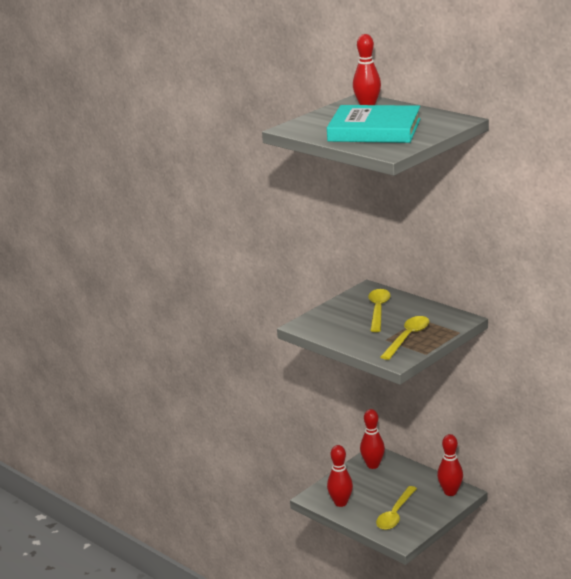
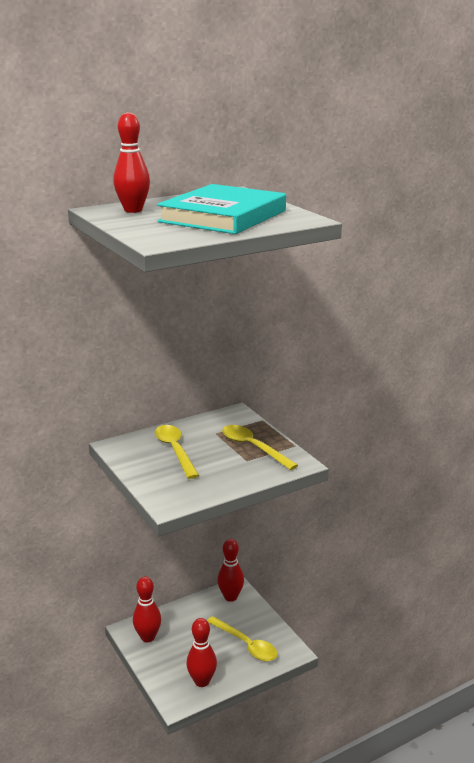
camera: 75 degrees left, 0 degrees up
(378, 310) = (175, 450): yellow spoon -> yellow spoon turned 45 degrees clockwise

